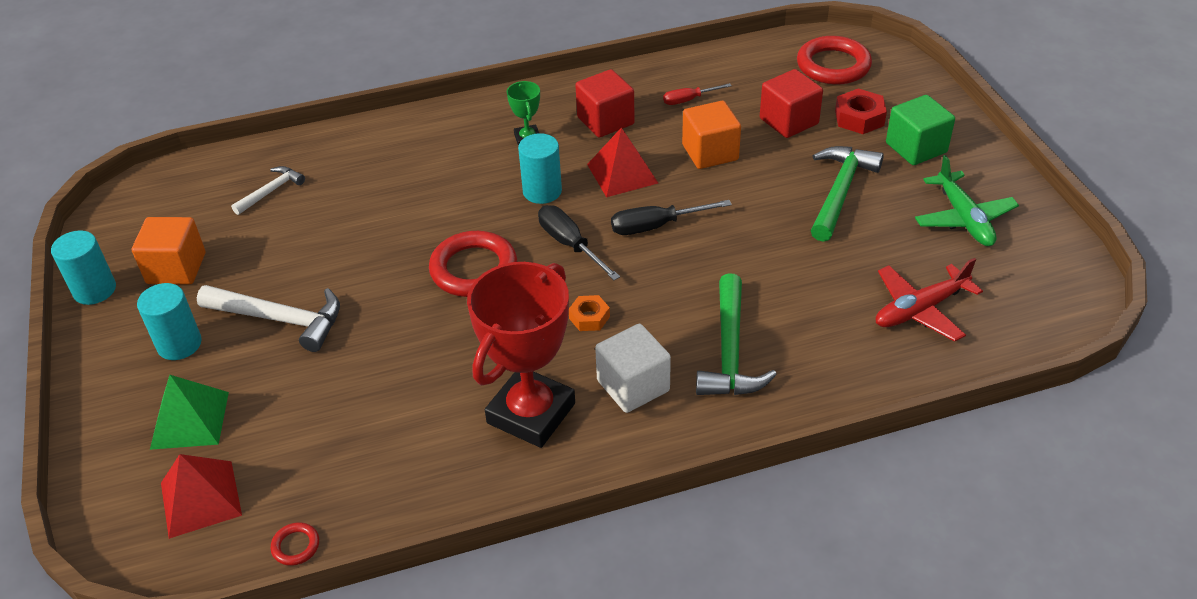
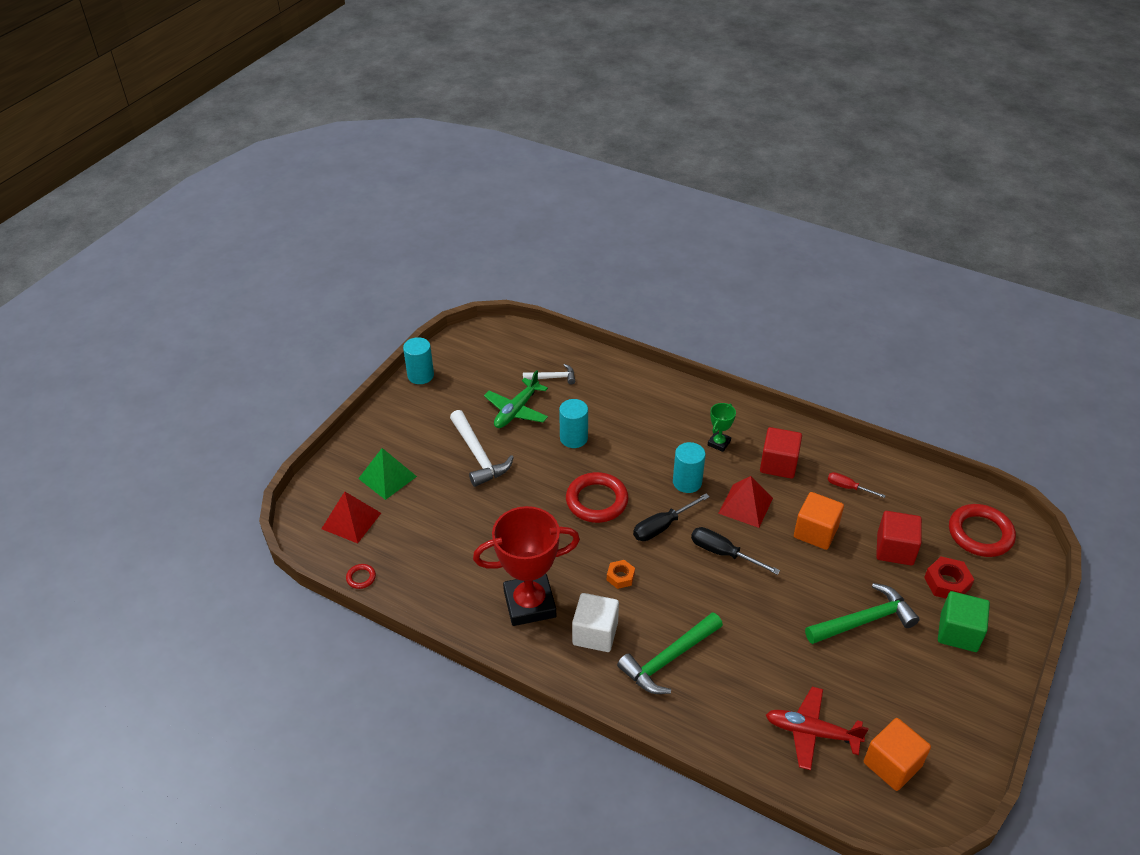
camera: 45 degrees right, 0 degrees up
(176, 268) = (465, 390): orange cube -> orange cube (892, 764)
(179, 344) = (424, 433): turquoise cylinder -> turquoise cylinder (573, 438)
(570, 245) = (662, 526): black screwdriver -> black screwdriver turned 135 degrees counterclockwise
(964, 219) = (923, 703): green plane -> green plane (516, 411)

